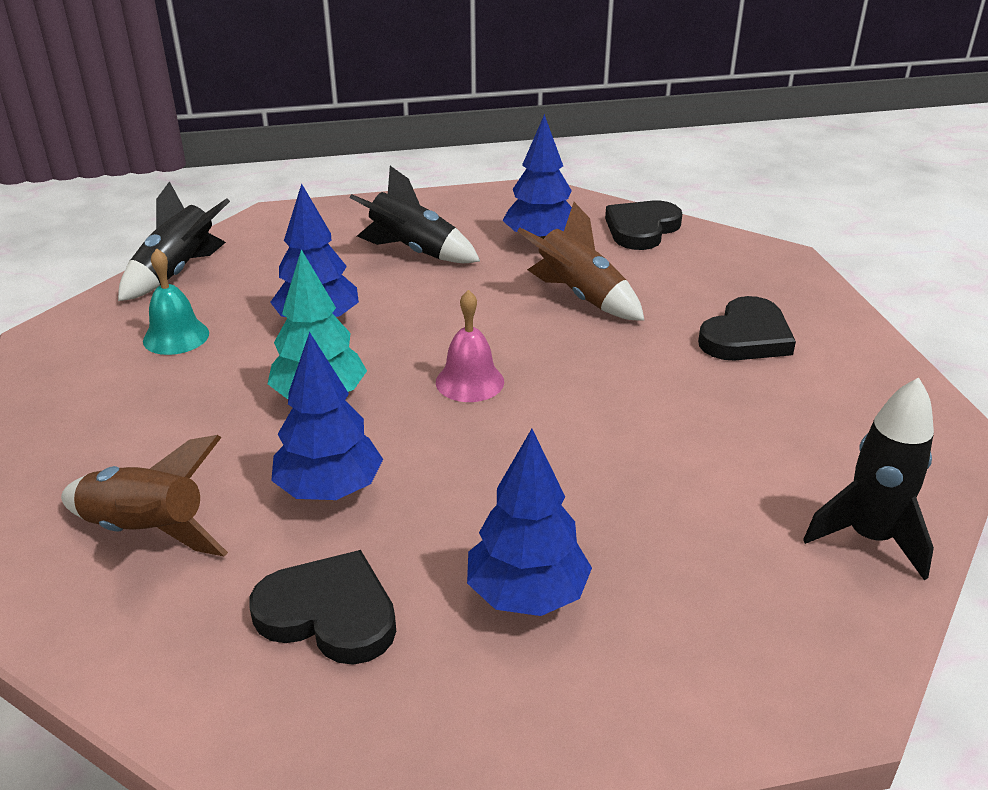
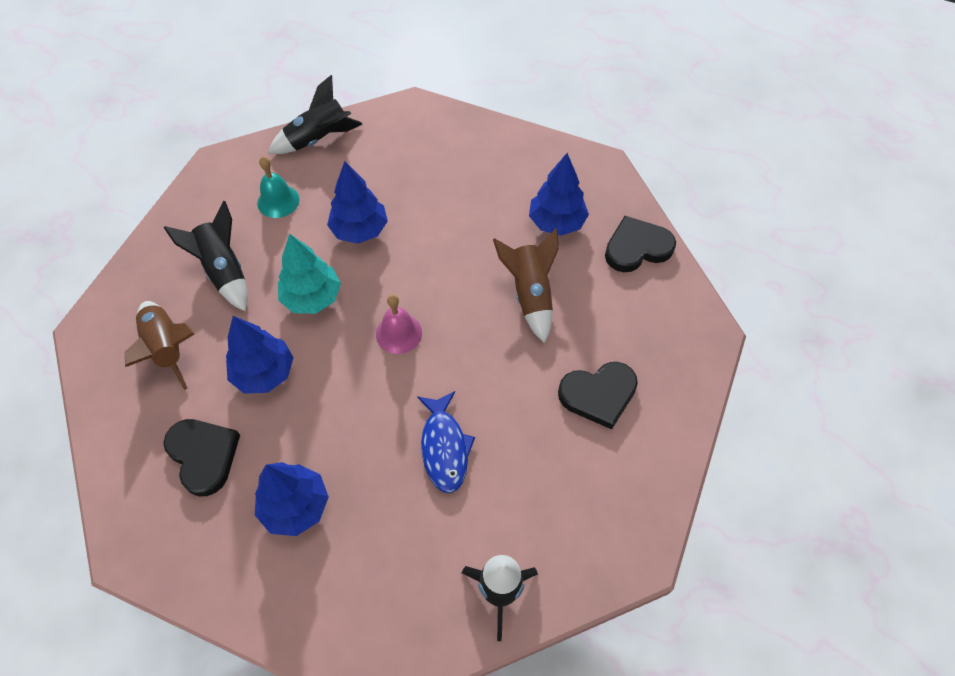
camera: 35 degrees right, 25 degrees up
(414, 251) = (466, 191): black rocket -> black rocket (224, 271)
(644, 448) = (444, 447): none -> blue fish

